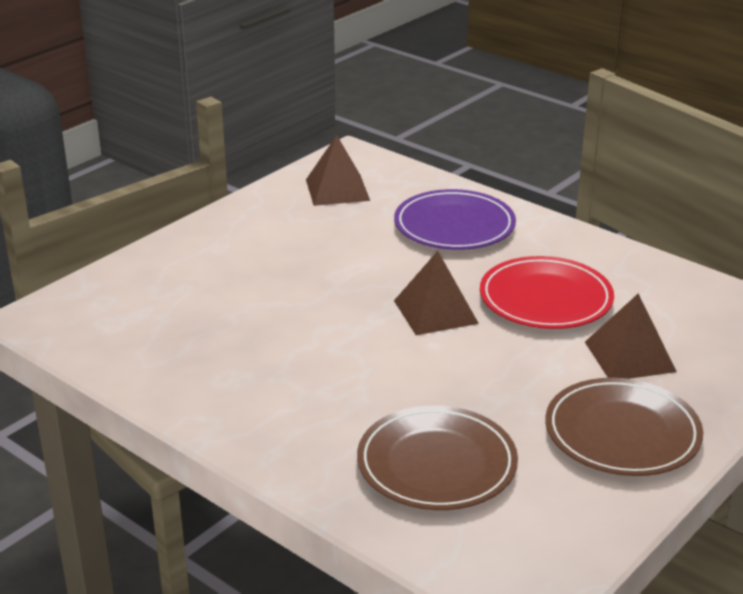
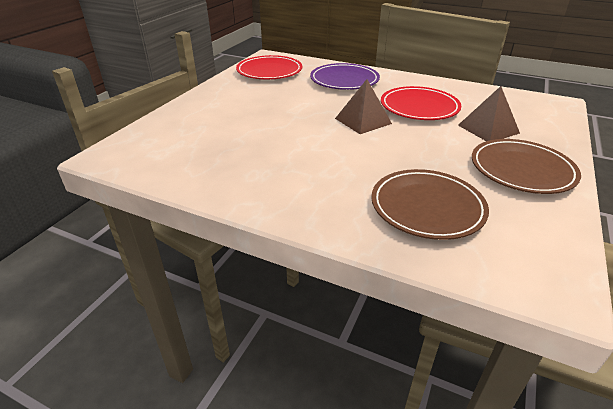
camera: 15 degrees left, 5 degrees up
(337, 190) = (269, 71): brown pyramid -> red plate

